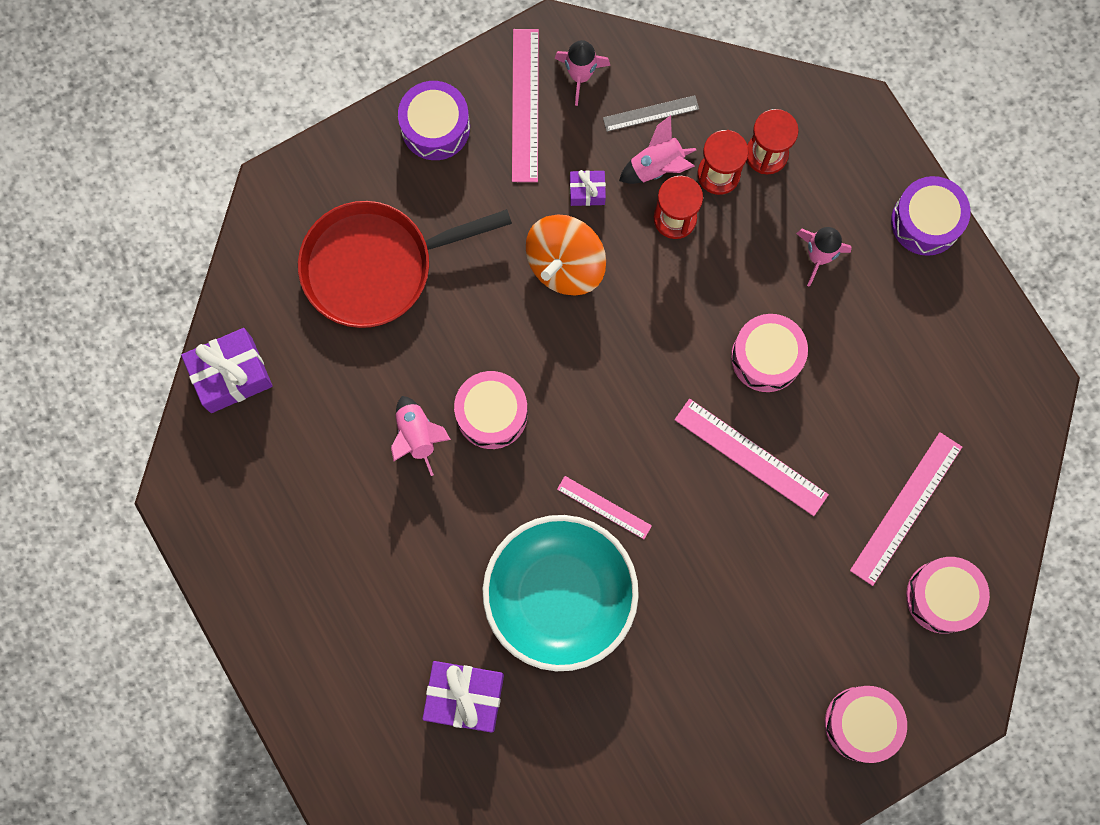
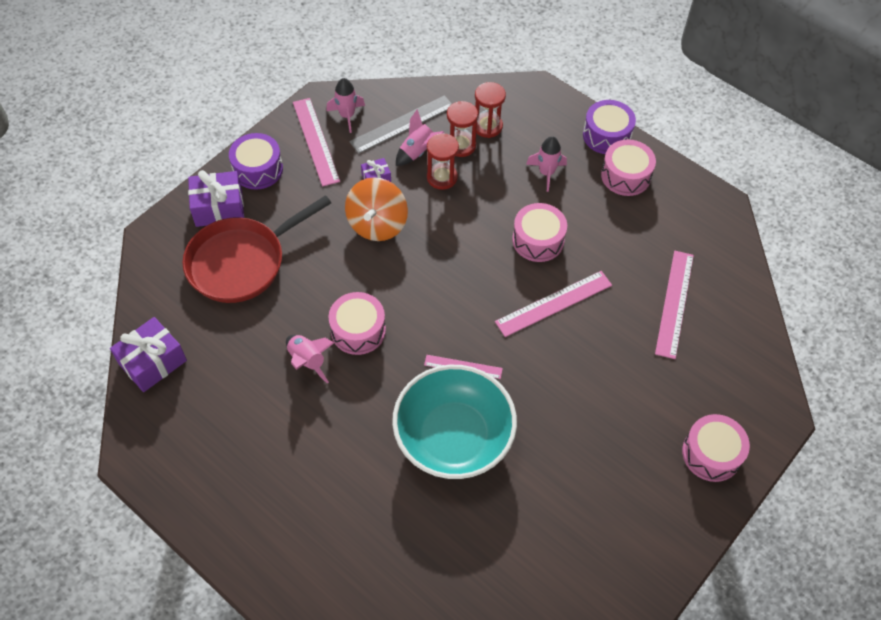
camera: 20 degrees left, 20 degrees down
(465, 697) = (406, 533): purple gift -> purple gift (219, 208)
(650, 113) = (402, 124): grey ruler -> grey ruler, size x1.69
(751, 457) = (554, 303): pink ruler -> pink ruler turned 45 degrees counterclockwise
(942, 596) = (726, 351): pink drum -> pink drum (625, 176)

